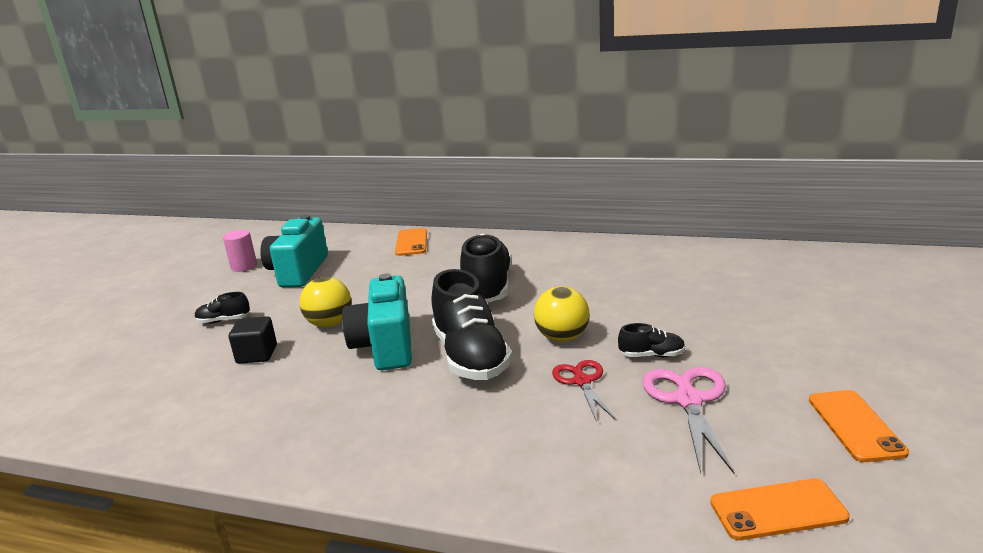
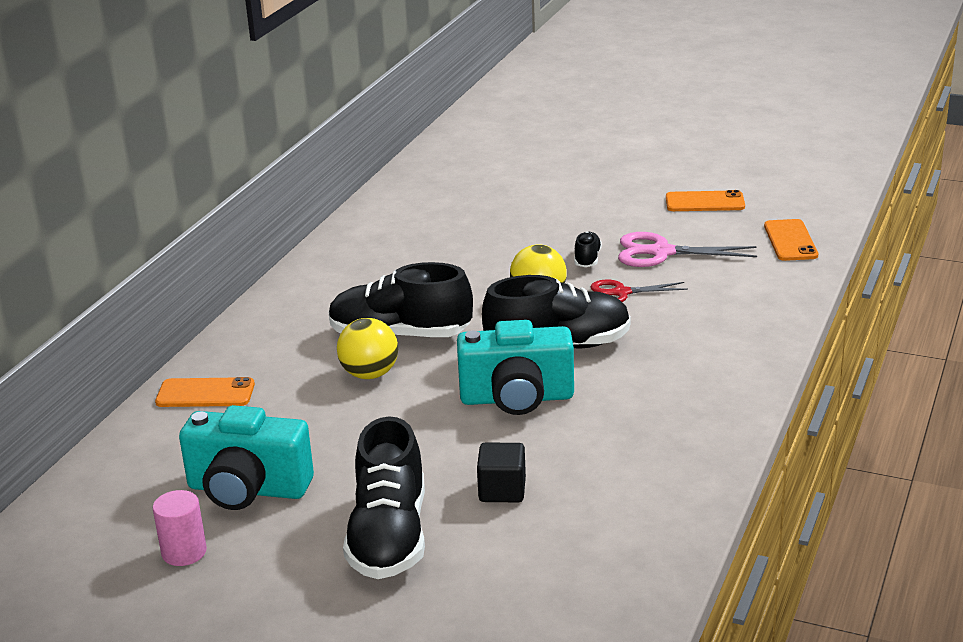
camera: 85 degrees left, 5 degrees up
(224, 321) = (389, 537): black shoe -> black shoe, size x2.21
(330, 324) = (442, 442): yellow ball -> yellow ball (370, 374)

